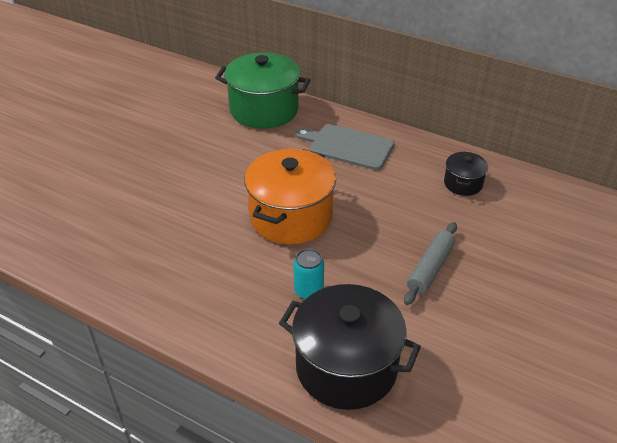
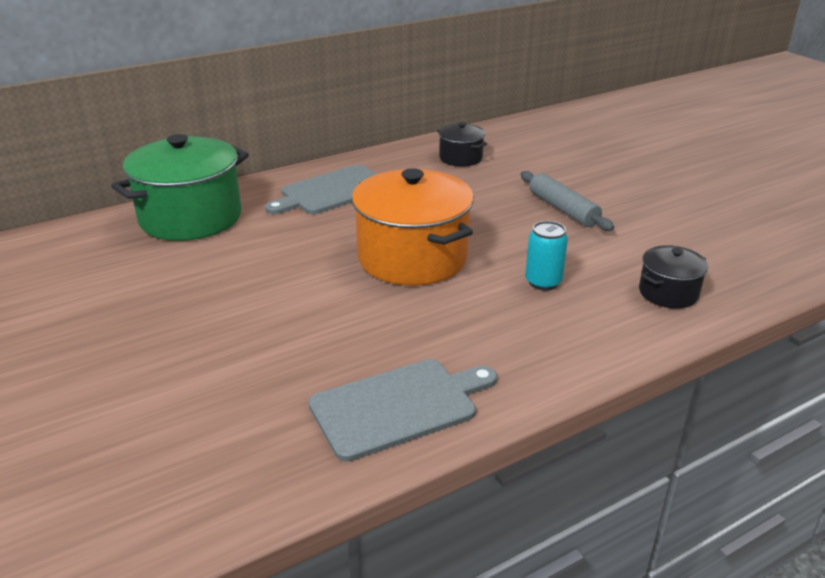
camera: 60 degrees left, 10 degrees down
(130, 273) = (399, 406): none -> grey cutting board
(346, 367) = (668, 293): black pot -> black pot, size x0.50

